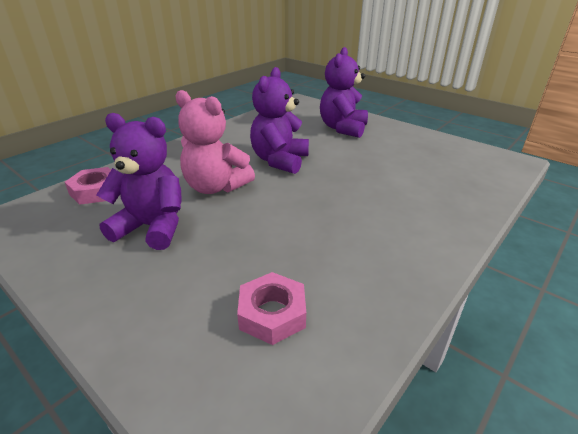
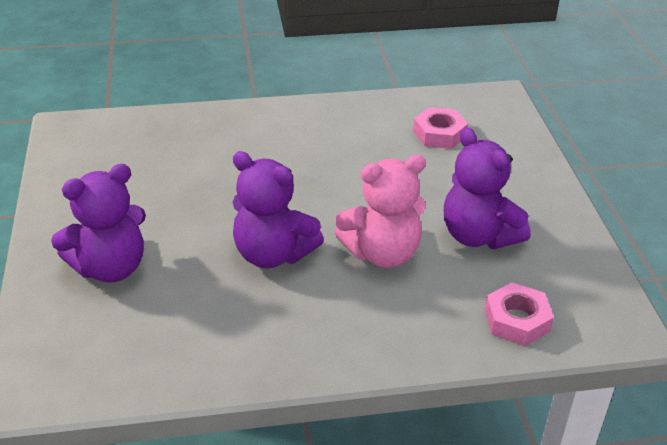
camera: 140 degrees left, 5 degrees up
(216, 187) = (382, 253): pink teddy bear -> pink teddy bear turned 90 degrees clockwise
(279, 161) = (273, 254): purple teddy bear -> purple teddy bear turned 60 degrees clockwise

